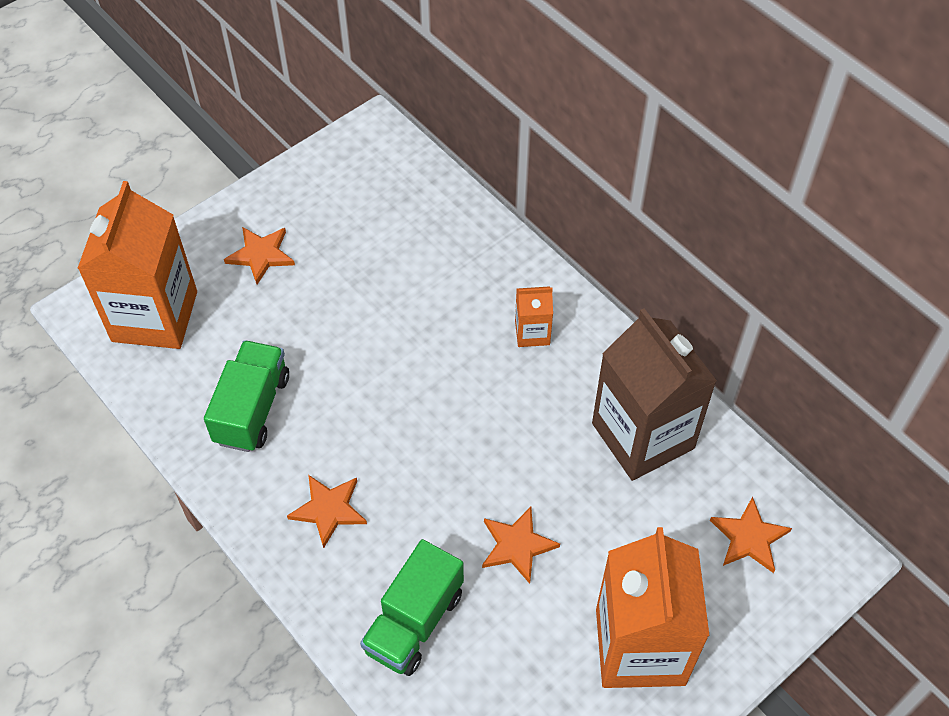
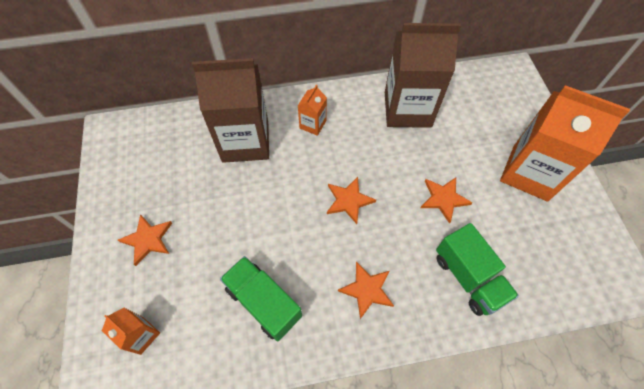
camera: 60 degrees left, 5 degrees up
(154, 316) = (142, 335): orange carton -> orange carton, size x0.45
(453, 273) = (245, 141): none -> brown carton
(749, 538) = (488, 97): orange star -> orange star (349, 201)

